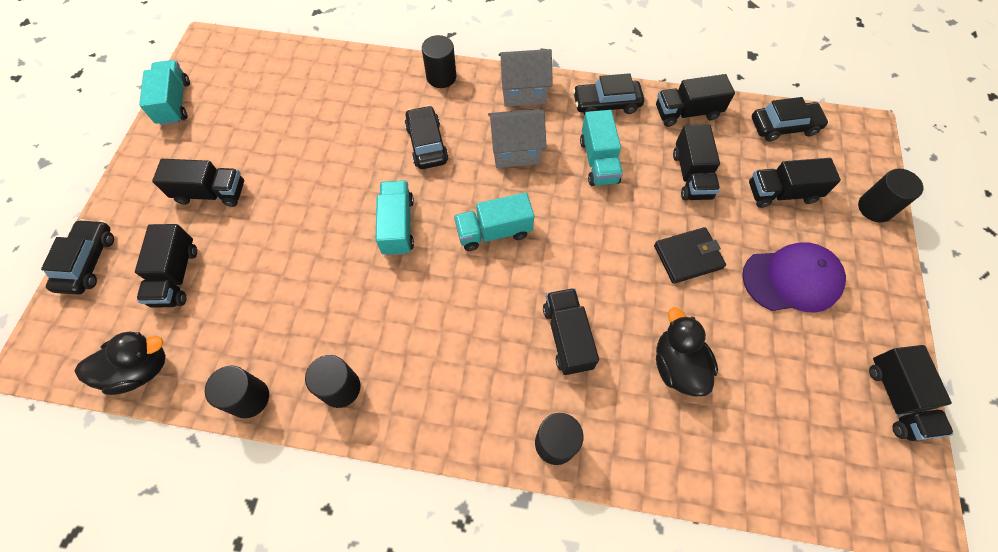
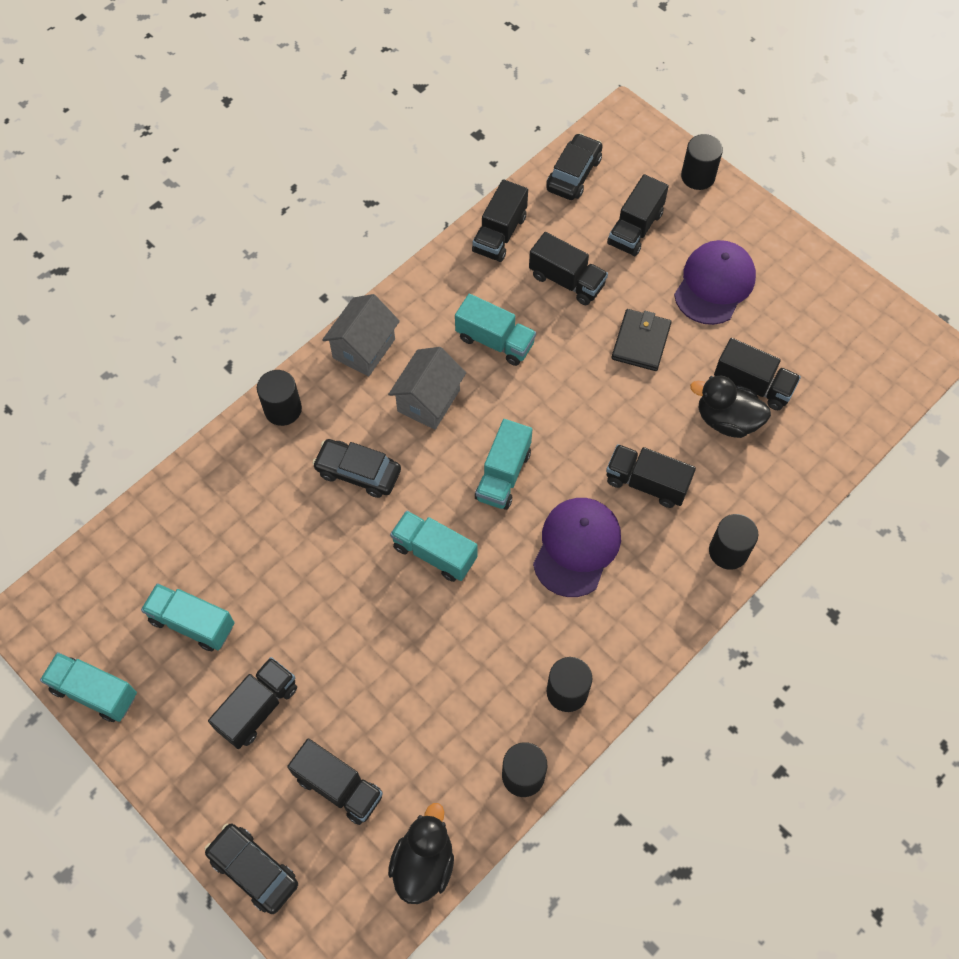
camera: 55 degrees left, 0 degrees up
(252, 122) = (192, 623): none -> turquoise truck
(471, 319) = (577, 547): none -> purple cap
(606, 104) = (437, 290): black car -> none
(897, 398) = (851, 294): black truck -> black truck (752, 385)

